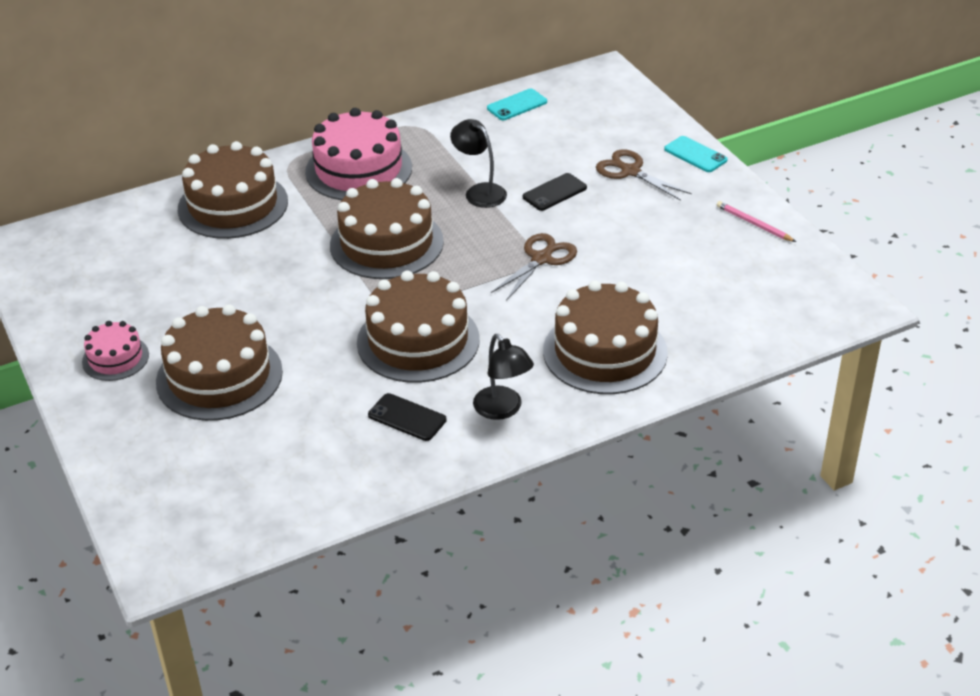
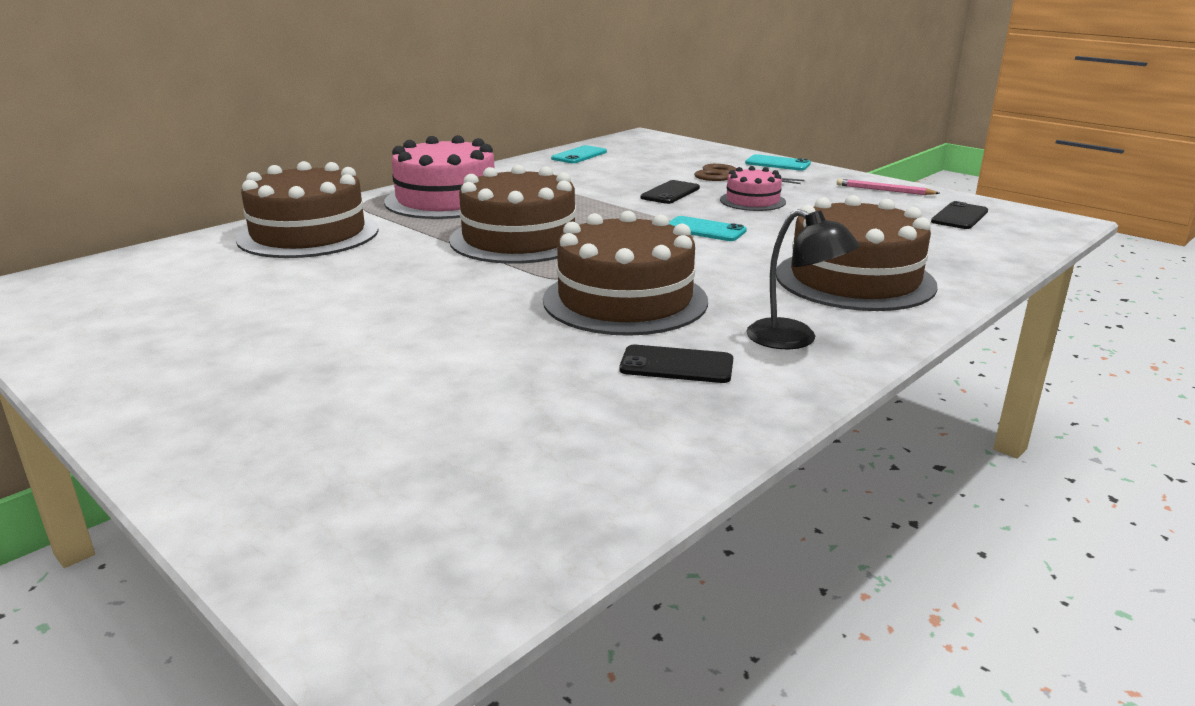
camera: 20 degrees left, 15 degrees down
(115, 358) = (189, 373): pink cake -> pink cake (752, 201)
(219, 376) = (368, 367): brown cake -> none
(479, 192) = (592, 199): black lamp -> none
(541, 259) = (704, 230): brown scissors -> turquoise phone
(780, 281) = (959, 216): none -> black phone

